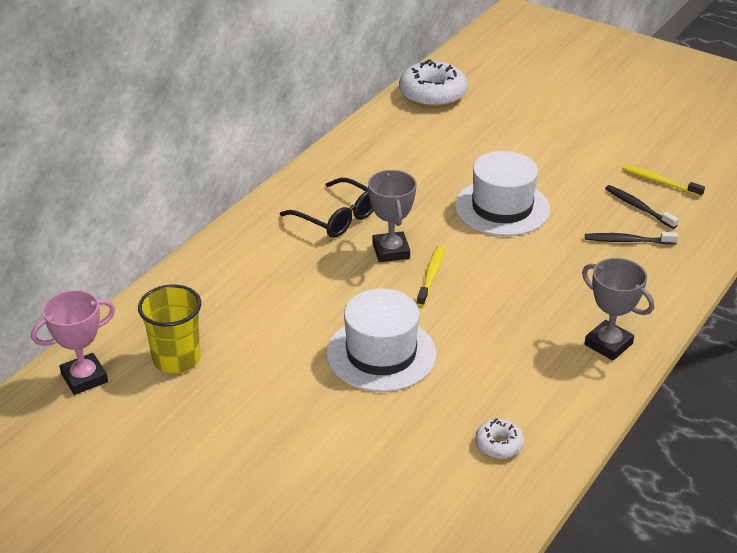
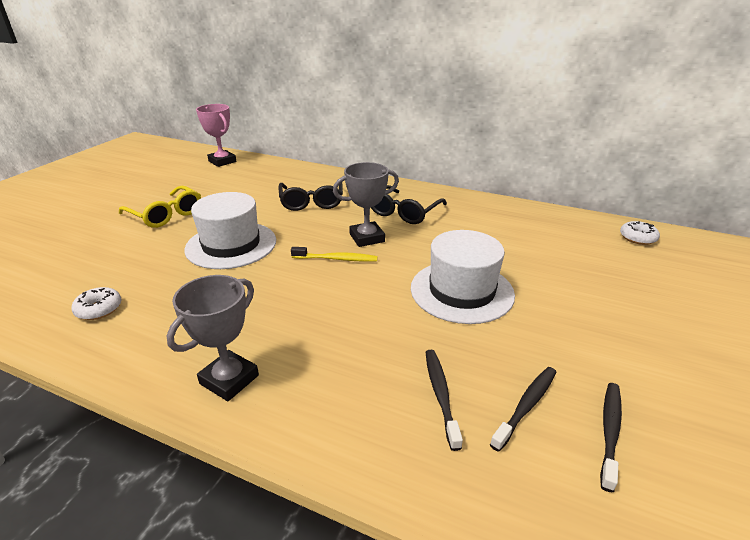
camera: 80 degrees right, 5 degrees down
(176, 359) = (235, 180): yellow cup -> none
(276, 422) = (166, 214): none -> yellow glasses
(281, 286) = (311, 201): none -> black glasses
(432, 94) = (637, 238): white donut -> white donut, size x0.50
(659, 182) = (609, 431): yellow toothbrush -> black toothbrush

